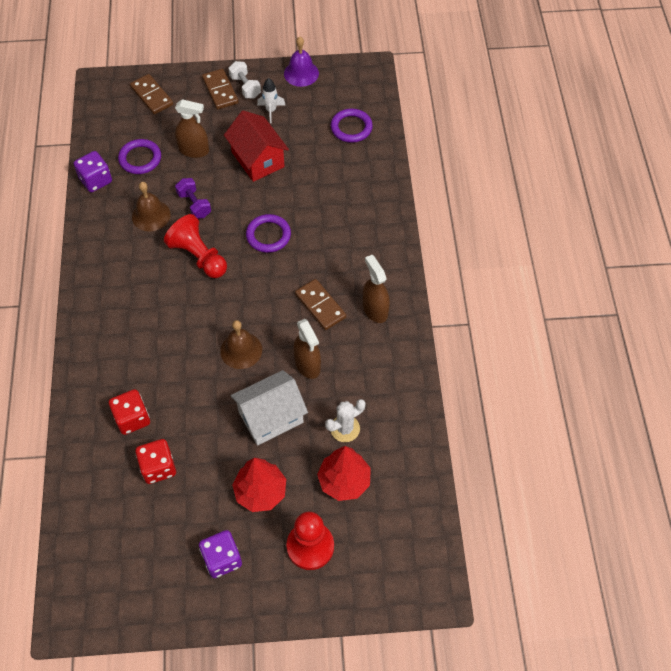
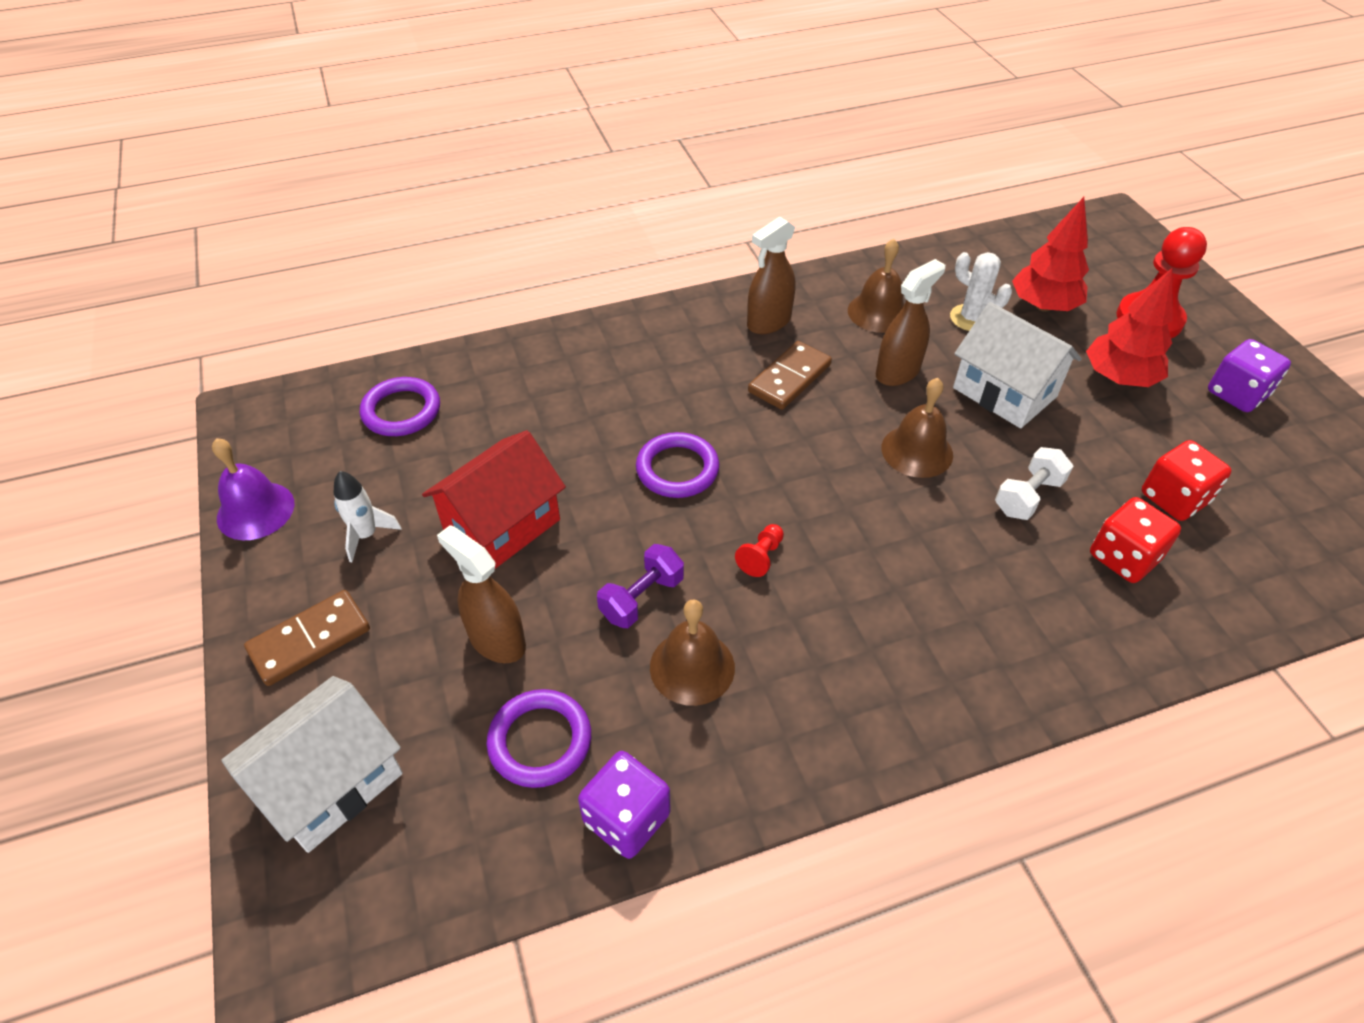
camera: 105 degrees left, 10 degrees down
(152, 96) = (331, 782): brown domino -> white house
(194, 150) = (497, 640): brown spray bottle -> brown spray bottle turned 45 degrees counterclockwise
(198, 256) = (761, 557): red pawn -> red pawn, size x0.45
(245, 87) = (297, 596): white dumbbell -> white dumbbell (1028, 496)
(367, 375) = (878, 312): none -> brown bell

